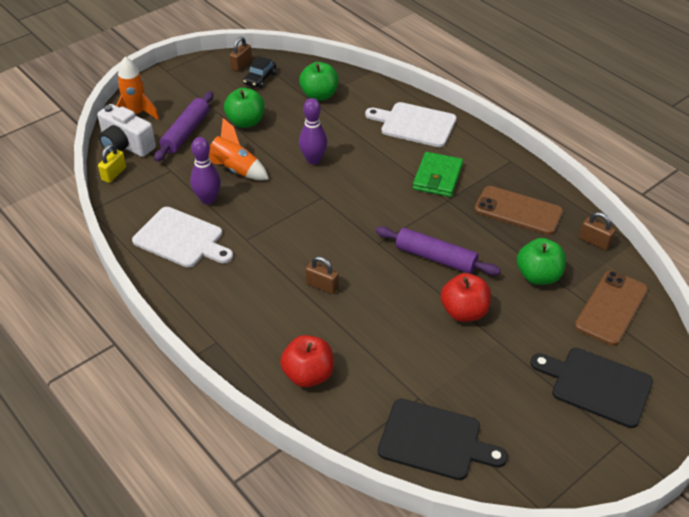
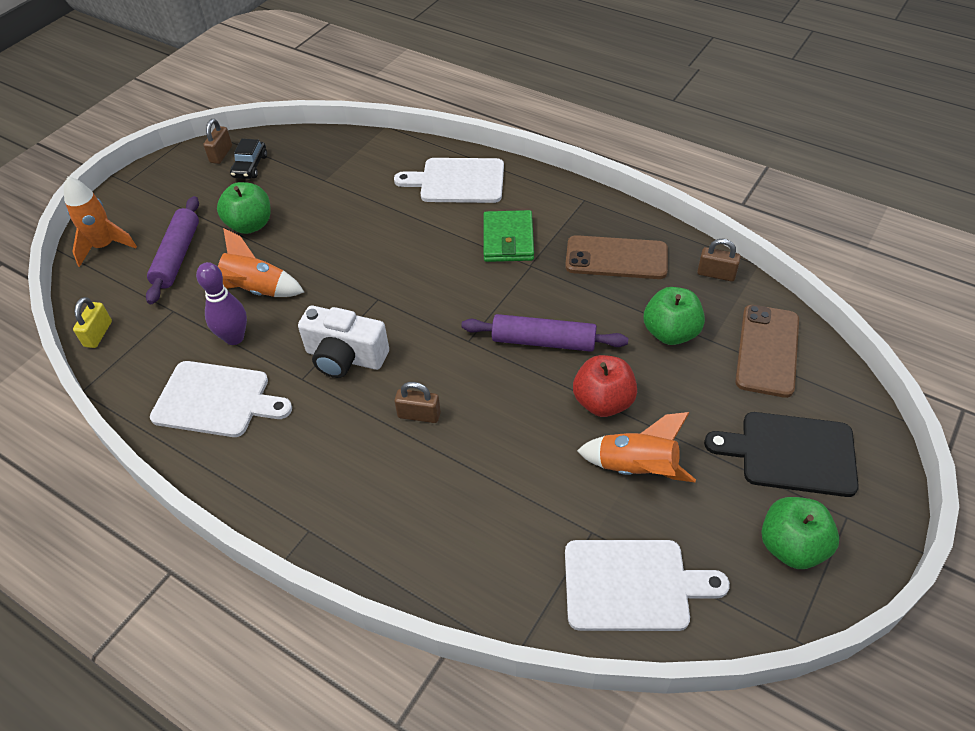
camera: 15 degrees left, 5 degrees up
(126, 145) = (103, 291): white camera -> white camera (345, 357)
(308, 375) = (443, 542): red apple -> none
(313, 160) = (351, 253): purple bowling pin -> none
(319, 95) = (330, 171): green apple -> green apple (791, 546)
(434, 440) = (632, 585): black cutting board -> white cutting board
(470, 364) = (636, 468): none -> orange rocket

